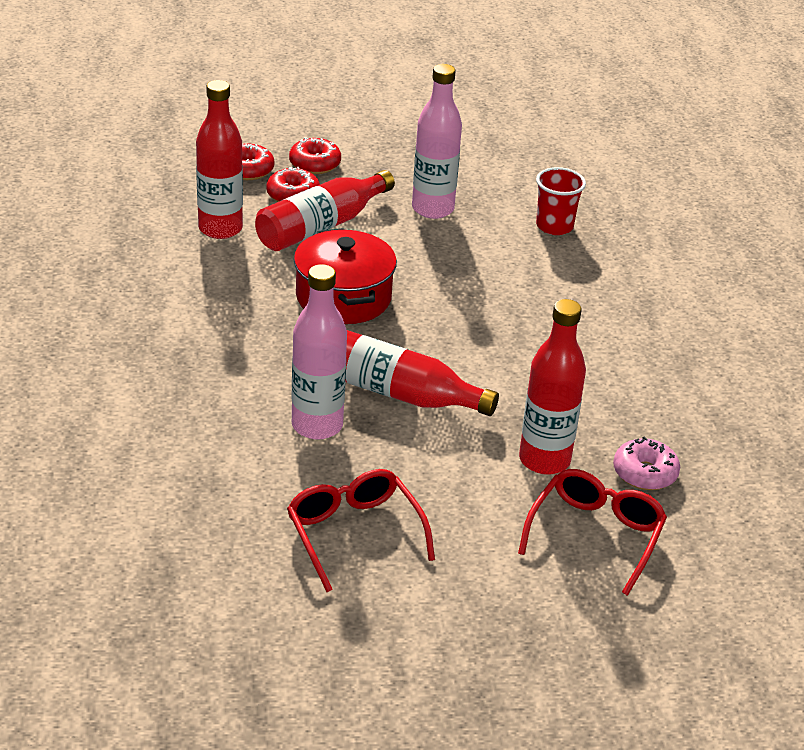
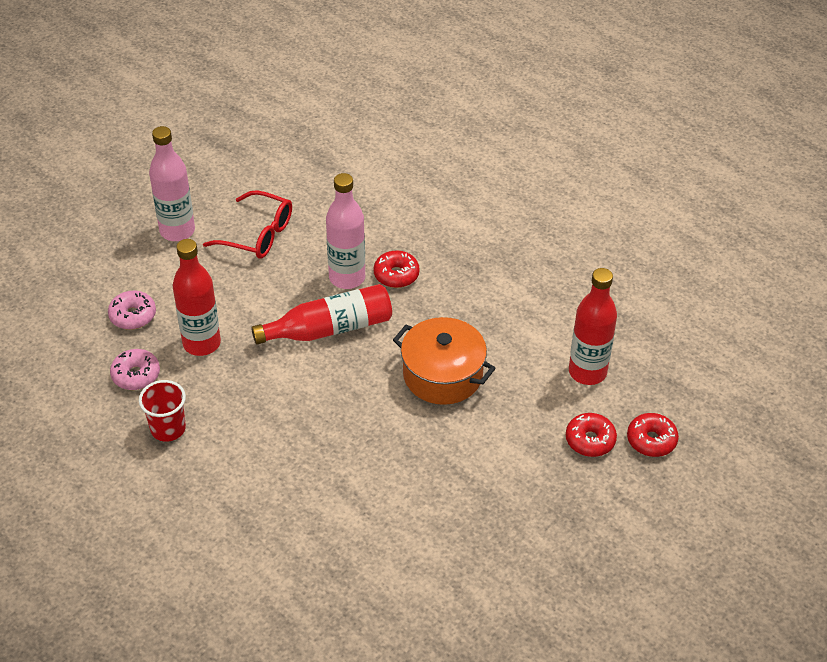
camera: 140 degrees right, 10 degrees up
(315, 164) = (621, 486): red donut -> red donut (396, 275)
(321, 226) = (533, 425): red bottle -> none
(343, 297) = (442, 375): red pot -> orange pot
(432, 209) = (486, 506): pink bottle -> pink bottle (177, 231)
(554, 226) = (384, 560): red cup -> red cup (168, 429)
(595, 535) = (133, 316): red glasses -> pink donut

